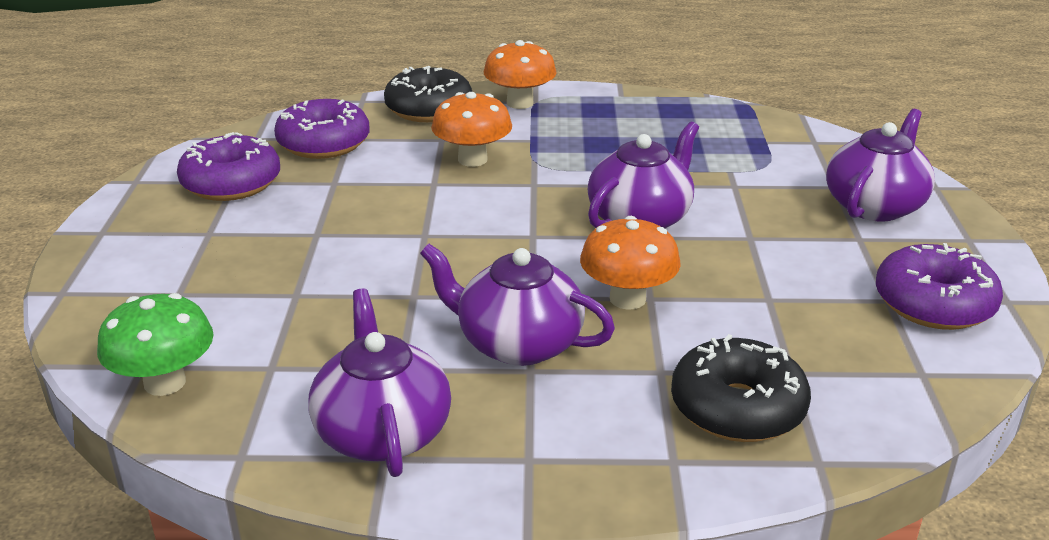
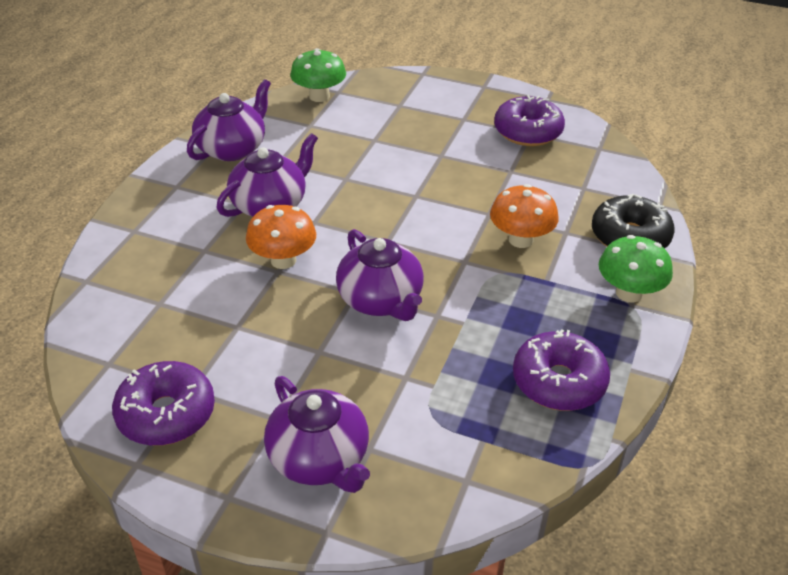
camera: 110 degrees right, 10 degrees up
(324, 143) = (578, 175): purple donut -> purple donut (558, 382)
(382, 432) = (232, 148): purple teapot -> purple teapot turned 60 degrees counterclockwise
(520, 103) = (629, 293): orange mushroom -> green mushroom
(737, 408) = (149, 268): black donut -> none

